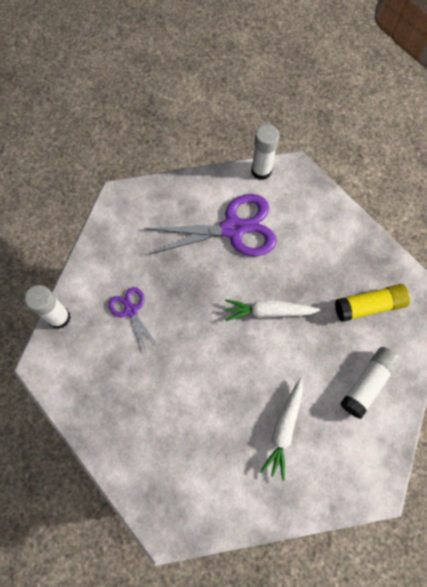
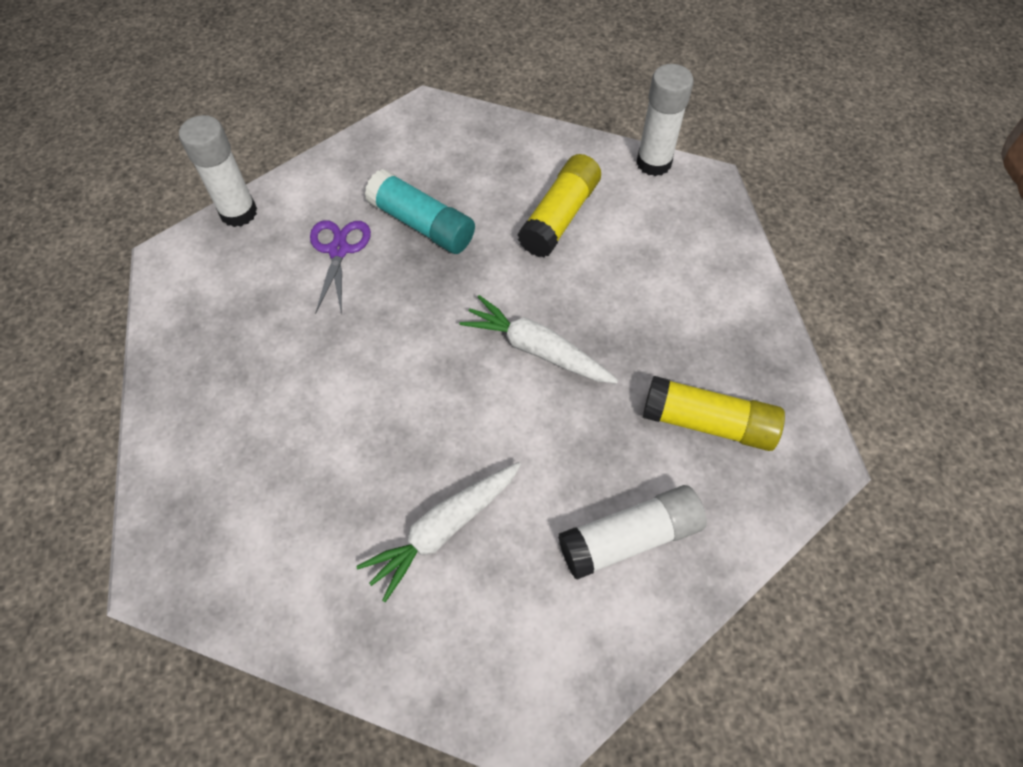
camera: 30 degrees right, 10 degrees down
(165, 271) = (422, 224): none -> turquoise glue stick
(233, 229) = (560, 216): purple scissors -> yellow glue stick

